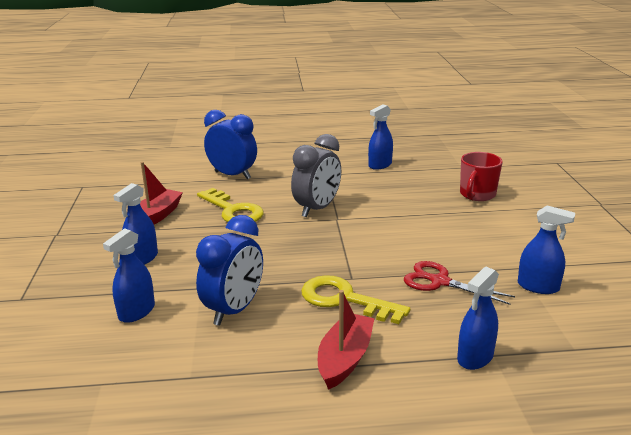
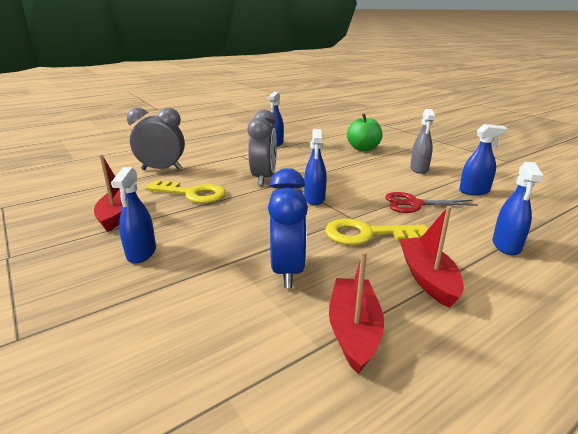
camera: 30 degrees left, 0 degrees up
(137, 312) = (189, 304): blue spray bottle -> blue spray bottle (314, 199)
(228, 375) = (354, 330): none -> red boat
(232, 175) = (162, 169): blue clock -> grey clock
(477, 195) = (363, 149): red mug -> green apple
(510, 240) = (419, 169): none -> grey spray bottle

